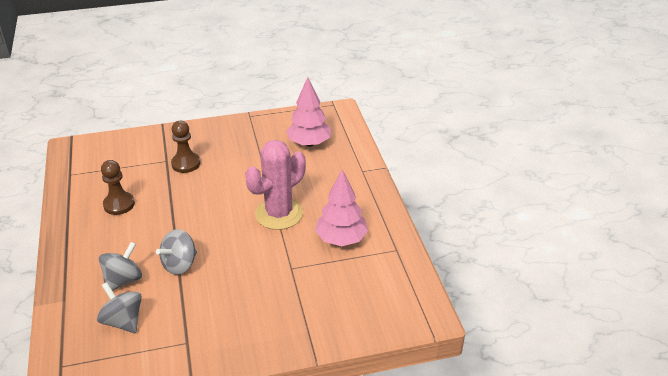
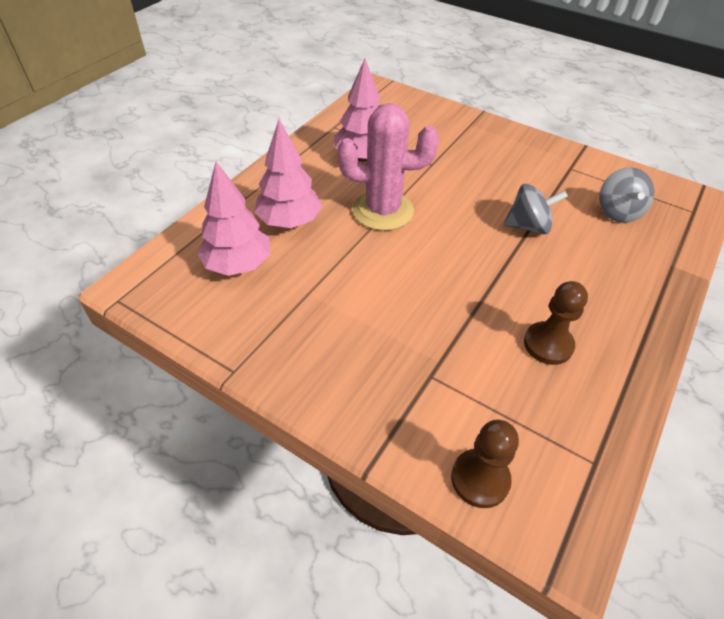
camera: 135 degrees left, 10 degrees up
(123, 280) = (597, 246): grey spinning top -> none
(186, 163) = (410, 348): brown pawn -> brown pawn (480, 479)
(318, 174) = (289, 221): none -> pink tree

